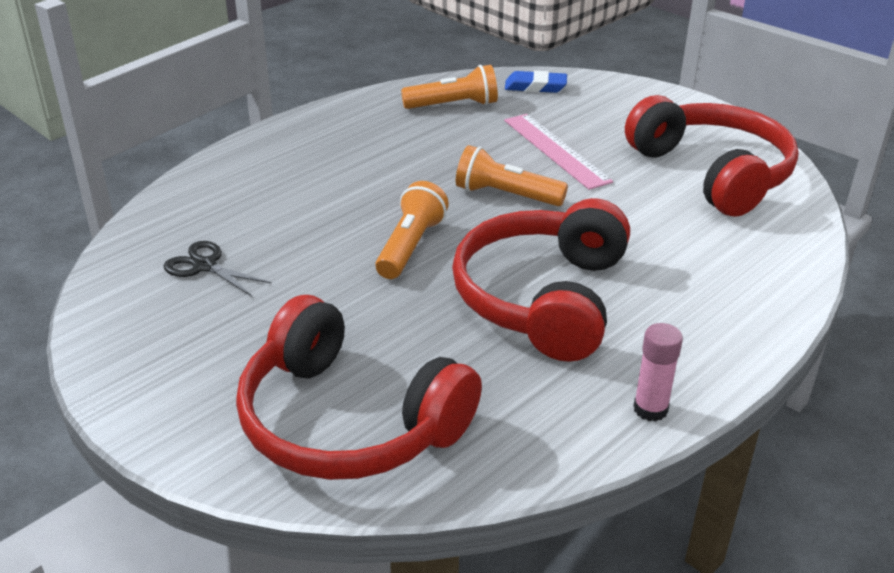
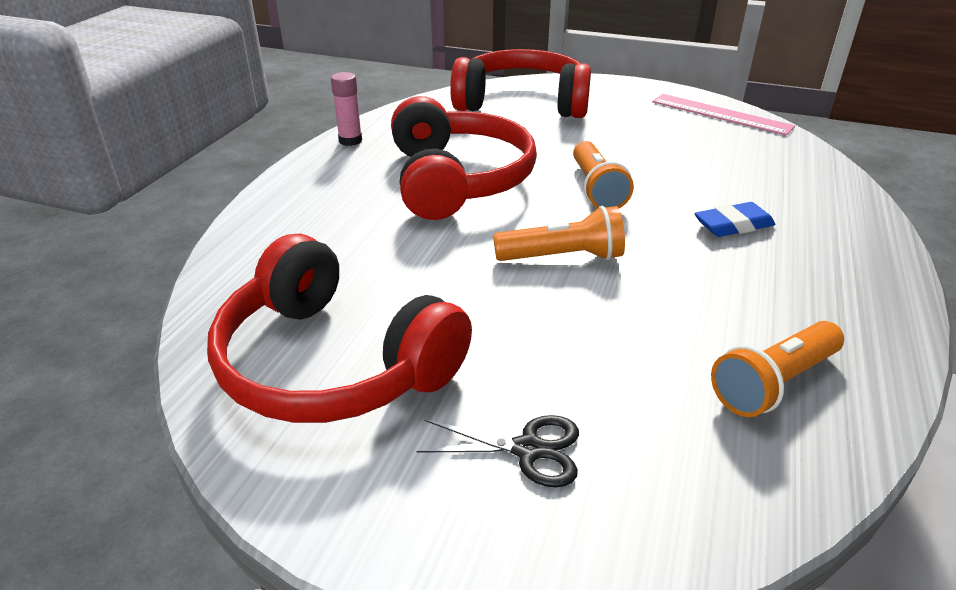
camera: 155 degrees right, 0 degrees up
(205, 266) = (719, 142): black scissors -> black scissors (528, 450)
(535, 87) = (709, 487): blue eraser -> blue eraser (733, 225)
(555, 150) = (559, 338): pink ruler -> pink ruler (720, 114)

